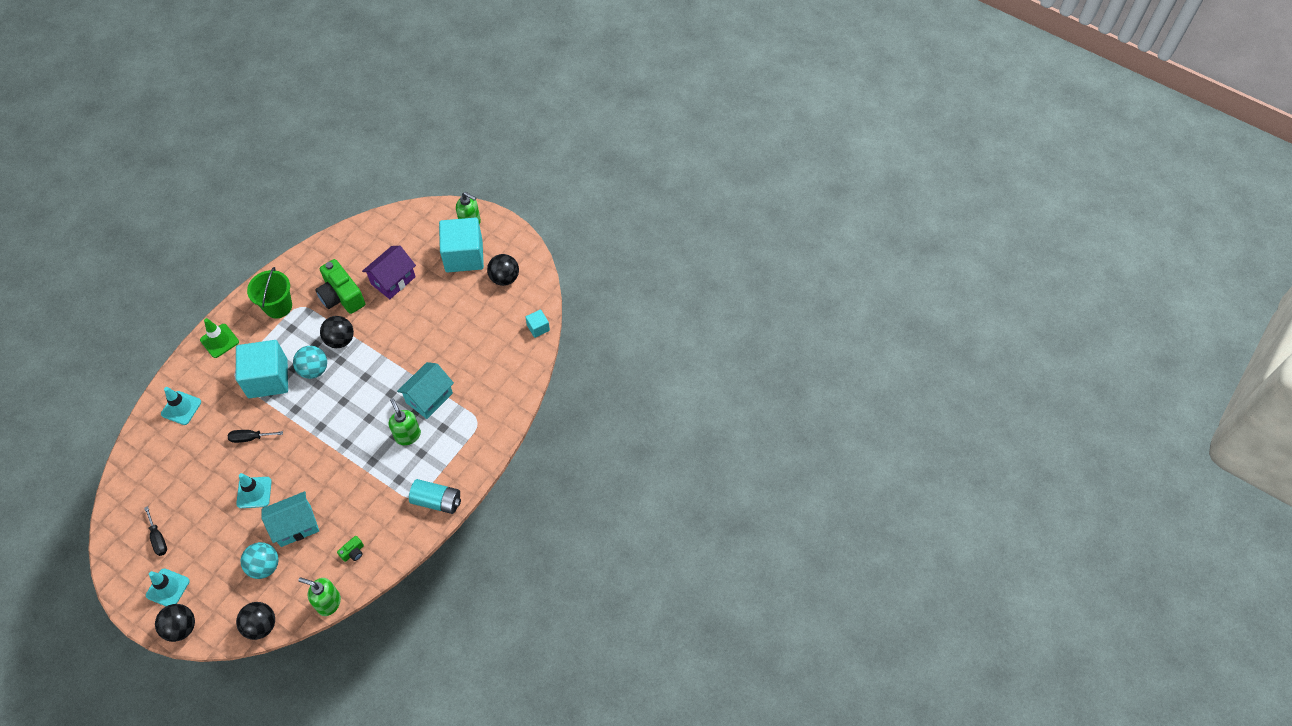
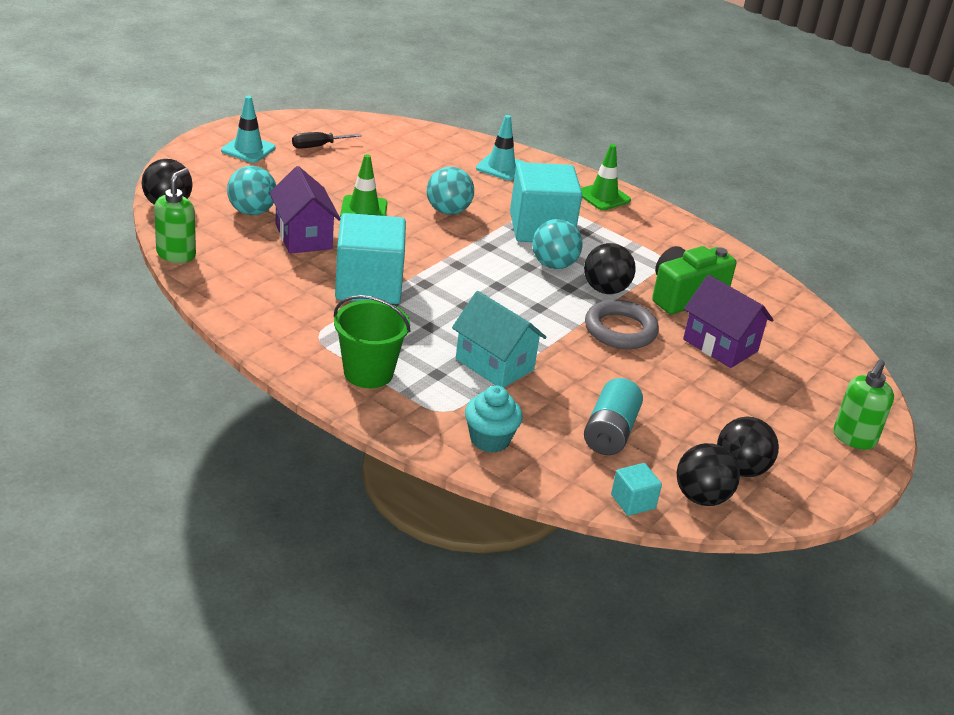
camera: 90 degrees right, 25 degrees down
(181, 627) = (192, 155): black ball -> black ball (701, 497)
(250, 438) = (448, 211): black screwdriver -> turquoise ball
(254, 492) = (364, 210): turquoise traffic cone -> green traffic cone
(278, 306) = (662, 242): green bucket -> green bucket (368, 373)
(295, 526) = (303, 236): turquoise house -> purple house
(353, 552) = (245, 278): green camera -> none
(384, 332) = (620, 330): none -> grey ring
(408, 435) = (428, 338): green soap dispenser -> none
(437, 501) = (305, 357): turquoise battery -> turquoise battery (610, 432)
(464, 256) = (782, 424): turquoise cube -> turquoise cube (368, 285)
(499, 396) = (490, 439): none -> turquoise cupcake

